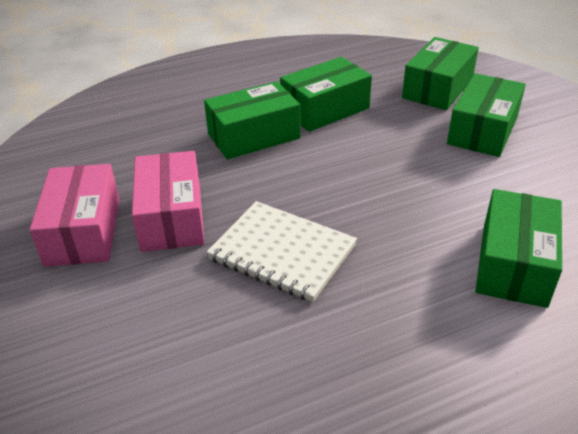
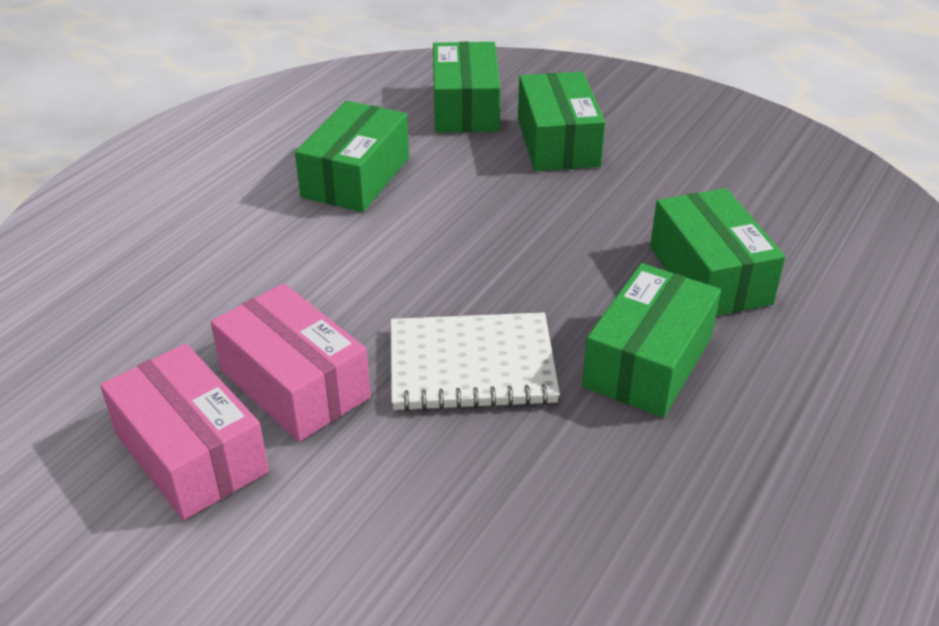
camera: 35 degrees left, 0 degrees up
(254, 136) = (298, 242): green box -> green box (648, 362)

